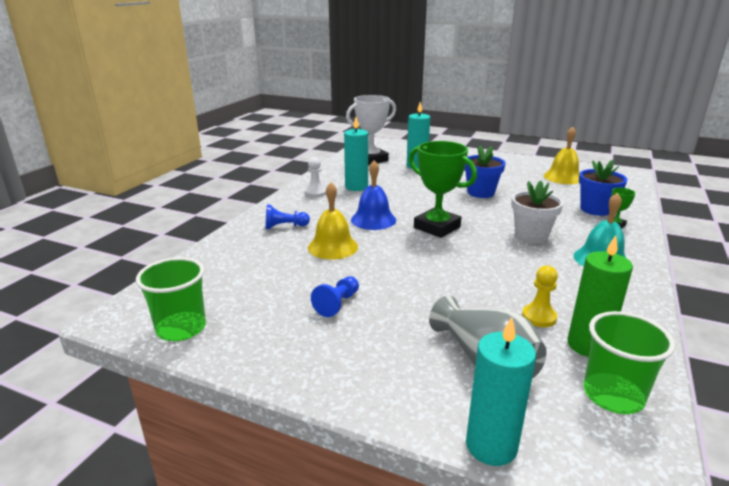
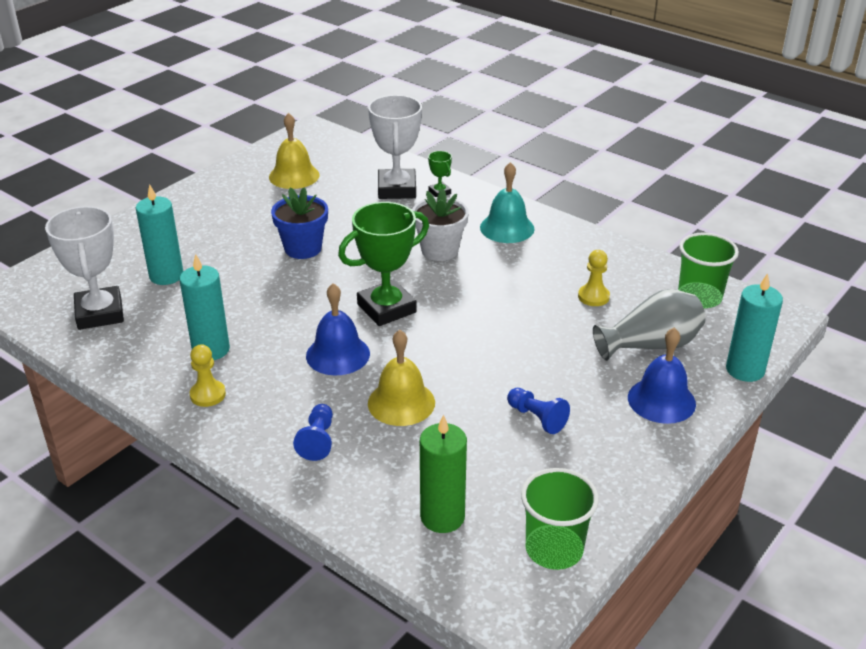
camera: 75 degrees left, 10 degrees up
(315, 193) = (208, 395): white pawn -> yellow pawn
(395, 375) = (661, 400): none -> blue bell
(588, 345) = (639, 286): green candle -> green candle (442, 517)
(595, 209) = (397, 189): blue flower pot -> white trophy

